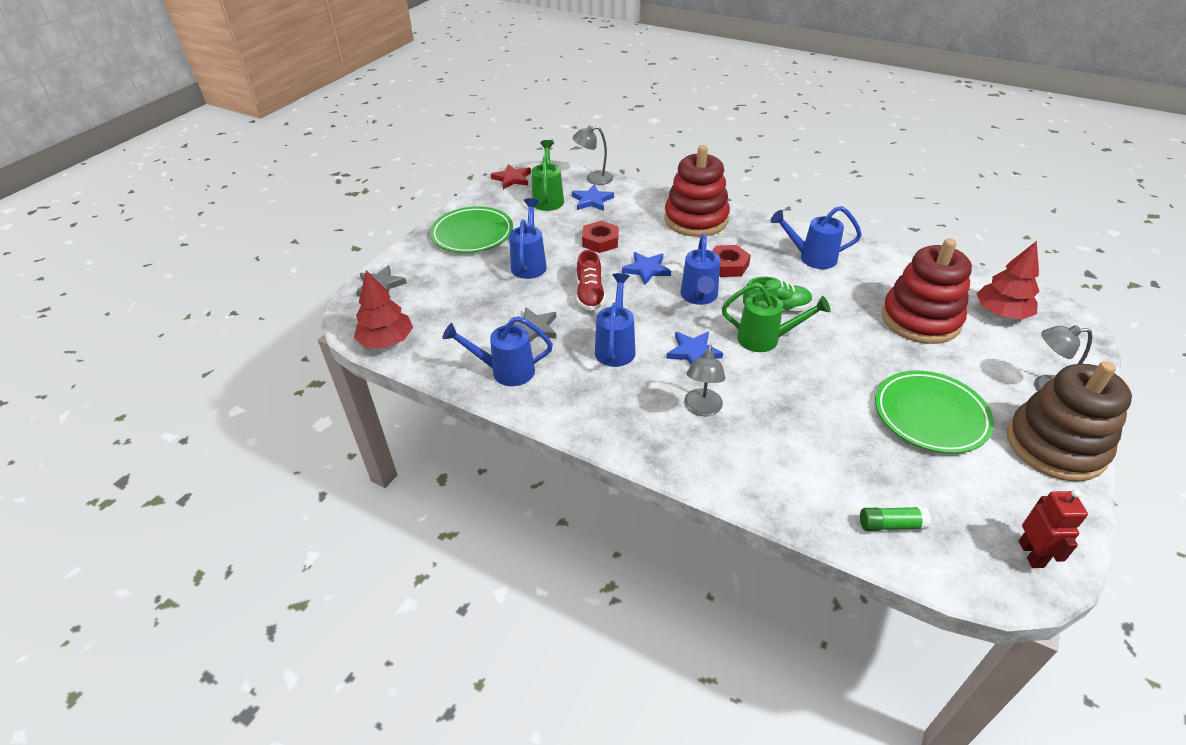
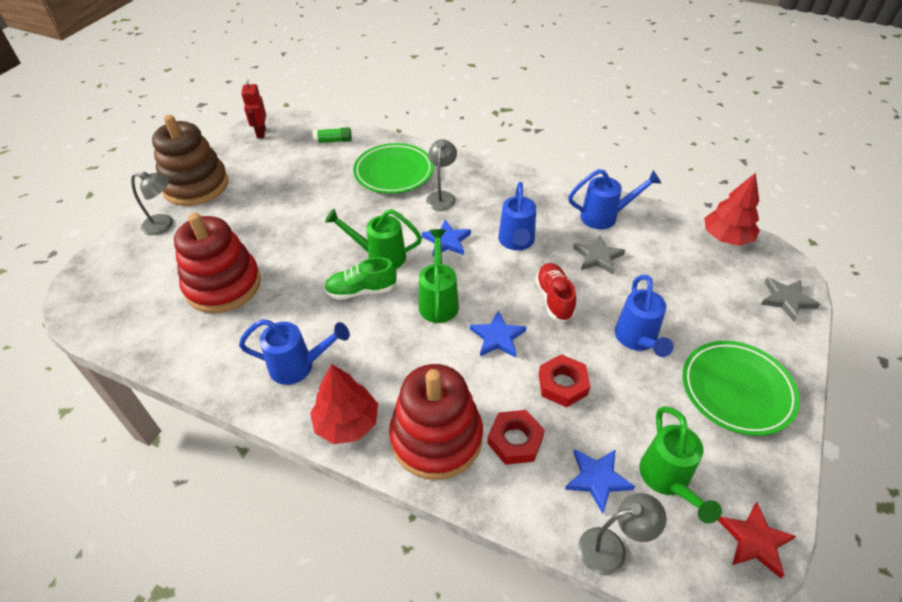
camera: 175 degrees right, 5 degrees up
(699, 297) = (438, 300): blue watering can -> green watering can
(728, 265) = (402, 349): red nut -> red nut (515, 440)
(930, 415) = (270, 200): green plate -> green plate (394, 172)
(1001, 313) = (137, 296): red tree -> red tree (347, 423)

